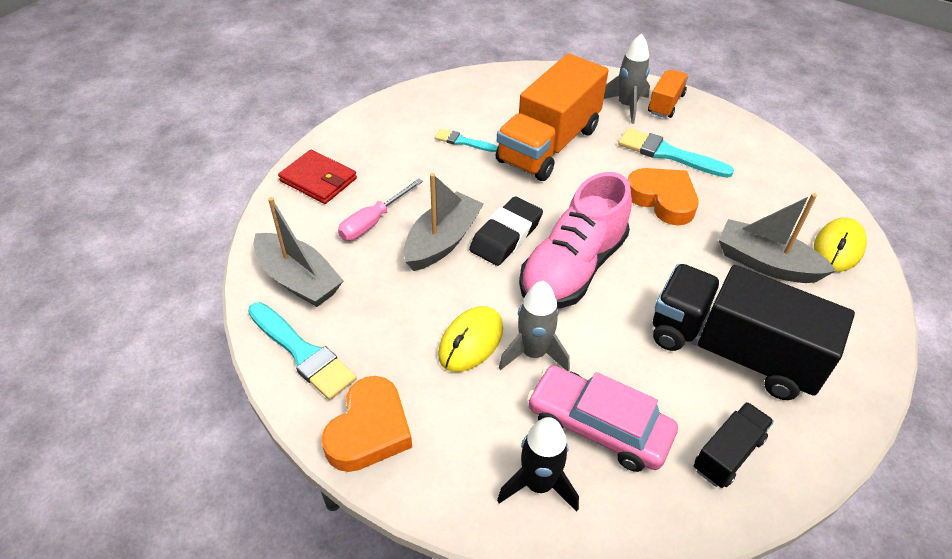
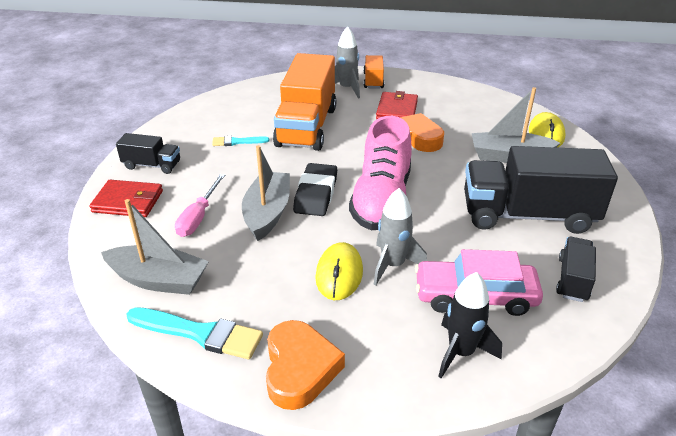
camera: 25 degrees left, 10 degrees down
(363, 144) = (152, 165): none -> black truck
(668, 154) = (397, 110): turquoise brush -> red wallet

